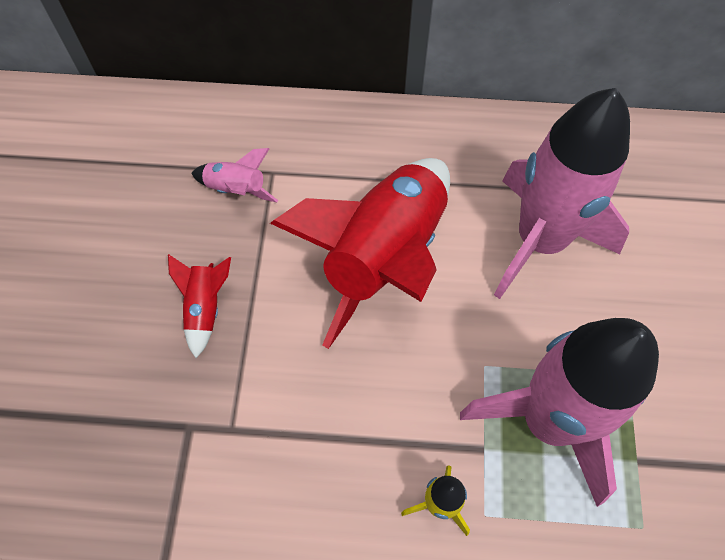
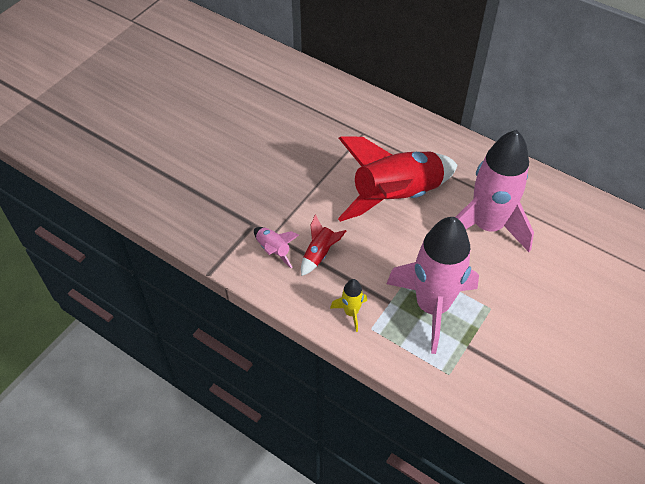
camera: 30 degrees right, 10 degrees down
(205, 308) = (291, 179): red rocket -> red rocket (319, 254)
(236, 189) = (339, 133): pink rocket -> pink rocket (273, 250)

